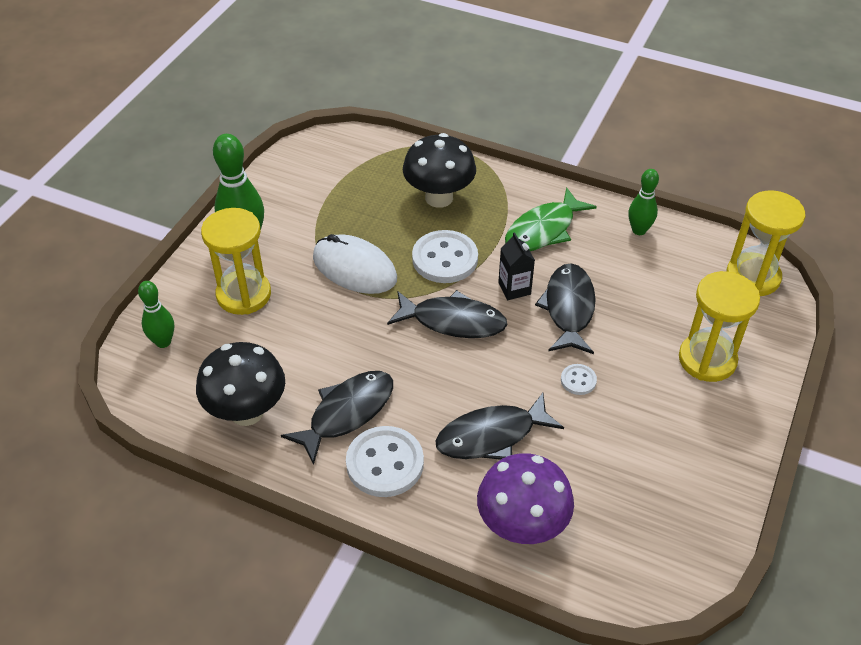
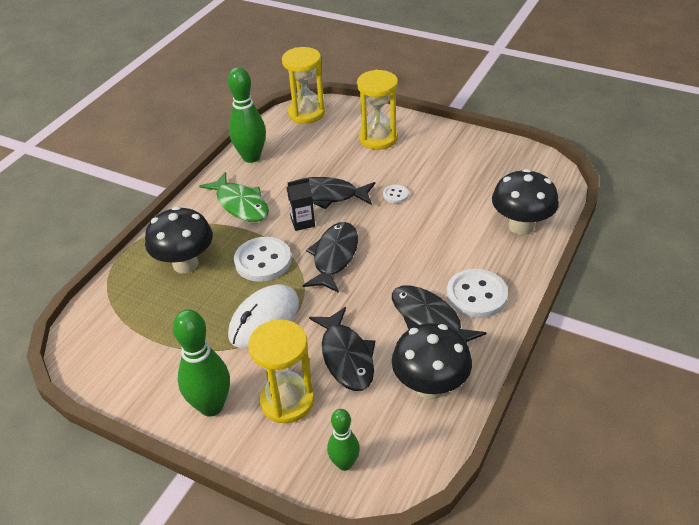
camera: 85 degrees left, 5 degrees down
(491, 436) = (447, 238): black fish -> black fish (346, 357)
(522, 526) = (521, 226): purple mushroom -> black mushroom
(639, 230) = (251, 157): green bowling pin -> green bowling pin, size x1.67

